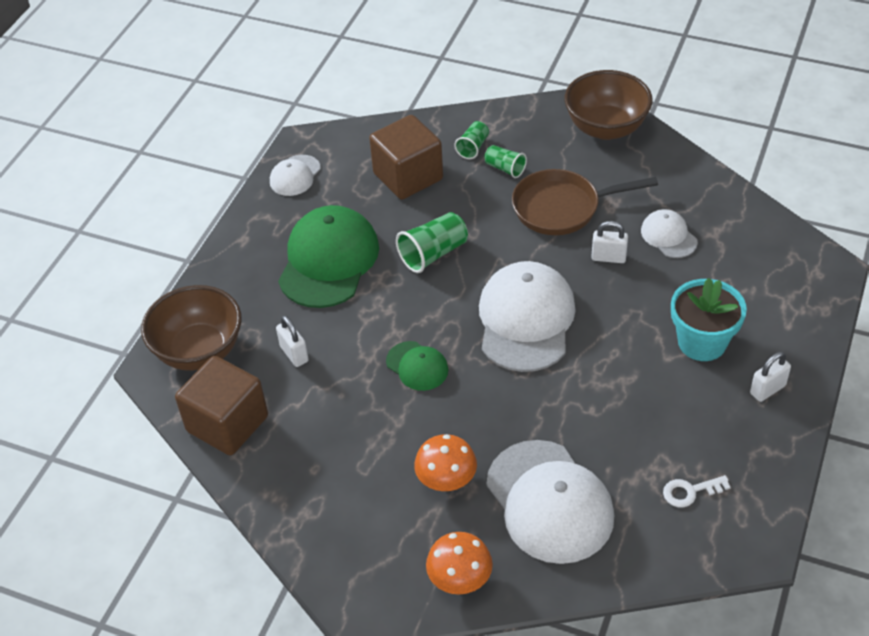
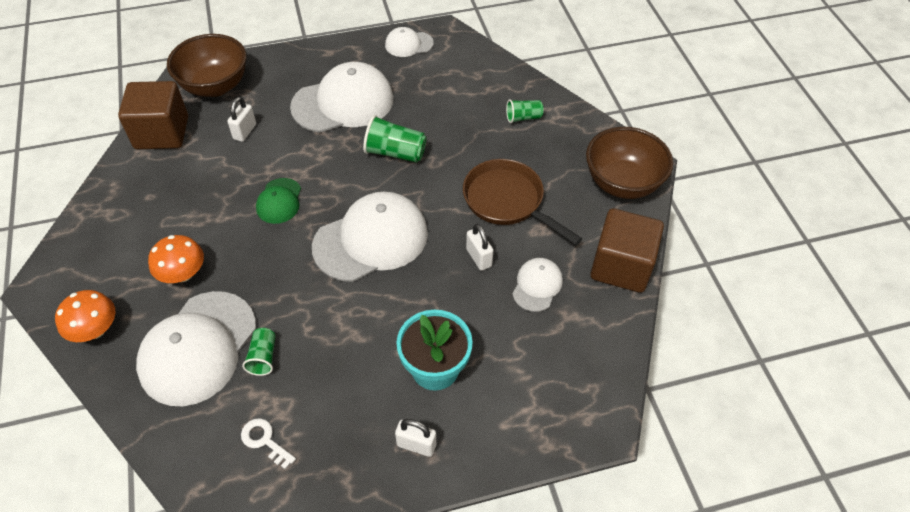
camera: 50 degrees right, 5 degrees up
(328, 261) = (343, 103): green cap -> white cap
(408, 176) = (460, 99): brown cube -> brown cube (621, 266)
(505, 168) = (518, 146): green cup -> green cup (263, 357)

